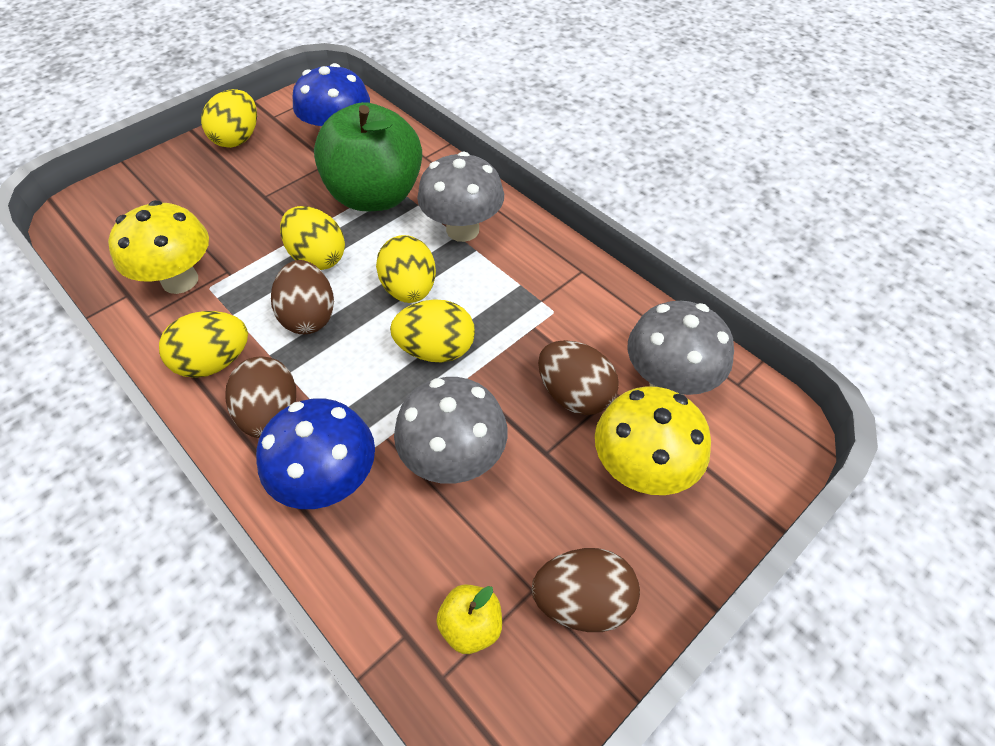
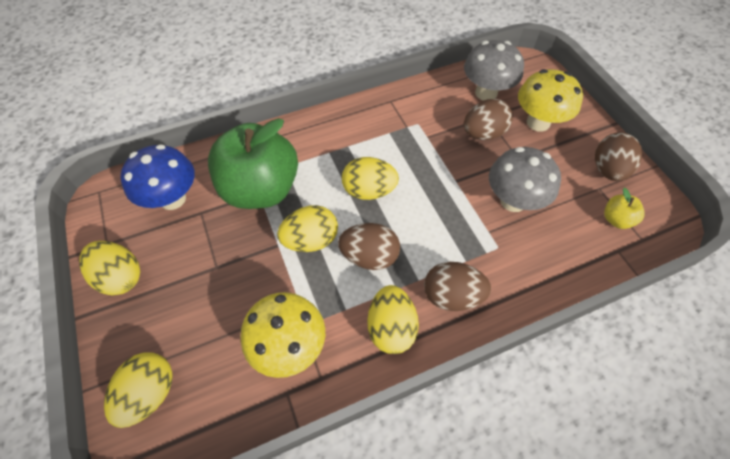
camera: 70 degrees left, 5 degrees up
(329, 481) = (514, 269): blue mushroom -> none
(436, 350) = (427, 189): yellow egg -> yellow egg (150, 393)
(462, 230) = (325, 147): grey mushroom -> none

